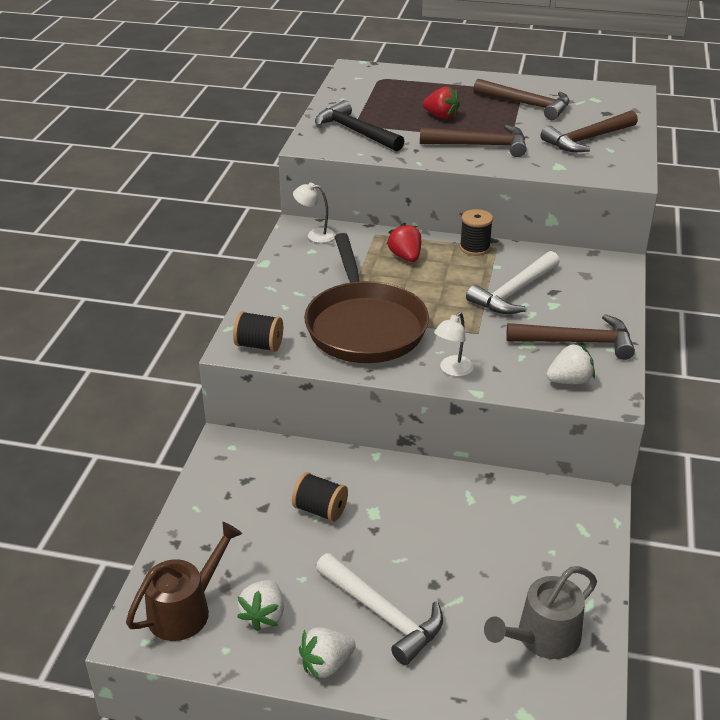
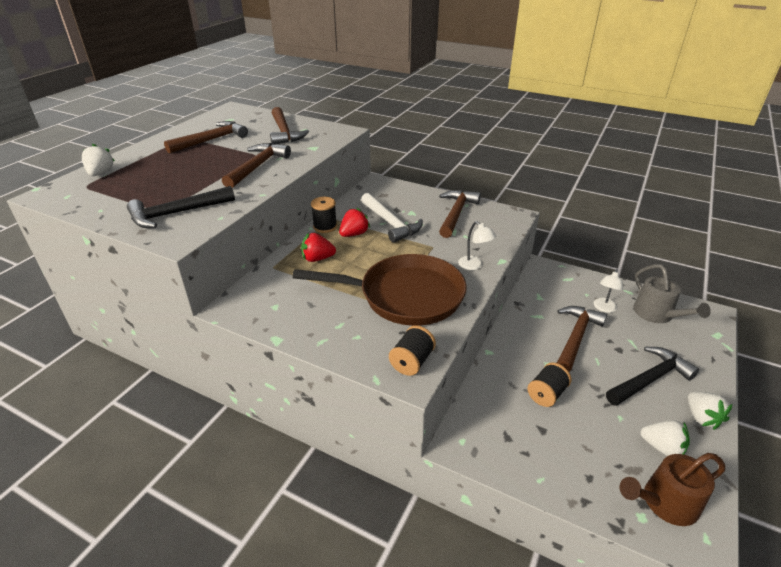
camera: 75 degrees left, 0 degrees up
(185, 609) = (665, 503): brown watering can -> brown watering can turned 75 degrees counterclockwise
(315, 235) = (250, 300): white lamp -> white lamp (604, 308)
(383, 614) = (650, 379): white hammer -> black hammer
(440, 538) = (576, 337): none -> brown hammer
(441, 116) = (193, 172): red strawberry -> red strawberry (354, 234)
(569, 381) = (495, 225): white strawberry -> white strawberry (100, 173)

